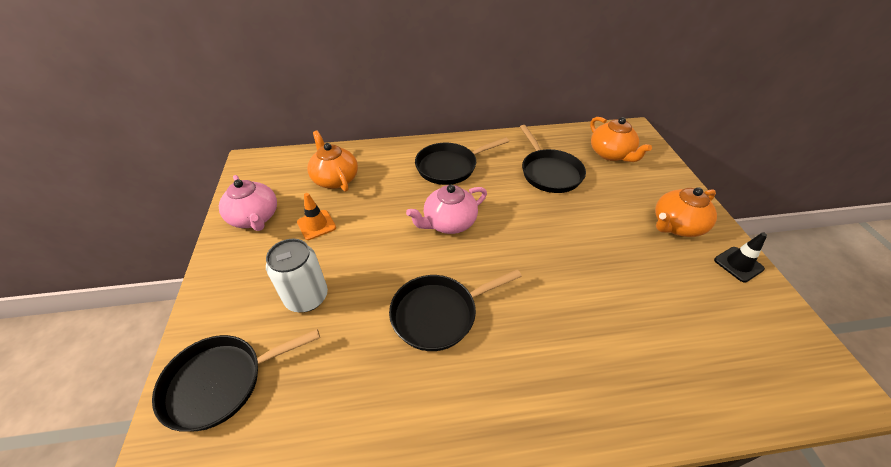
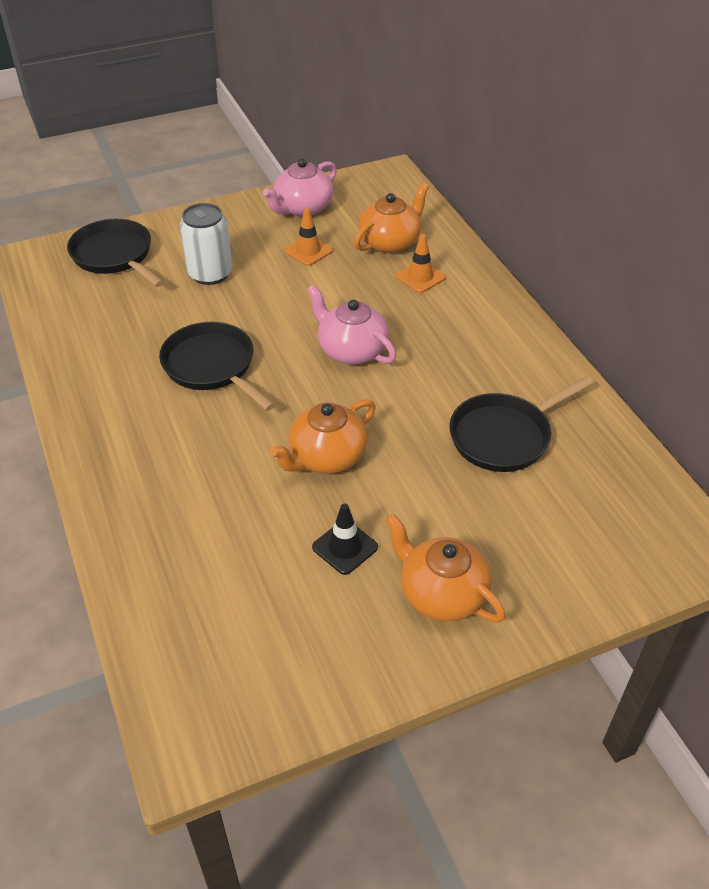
camera: 75 degrees right, 0 degrees up
(384, 173) = (420, 277): none -> orange traffic cone
(450, 166) = (464, 331): black pan -> none
(611, 154) = (600, 513): orange teapot -> orange teapot (326, 457)
(738, 264) = (381, 666): black traffic cone -> black traffic cone (345, 547)

